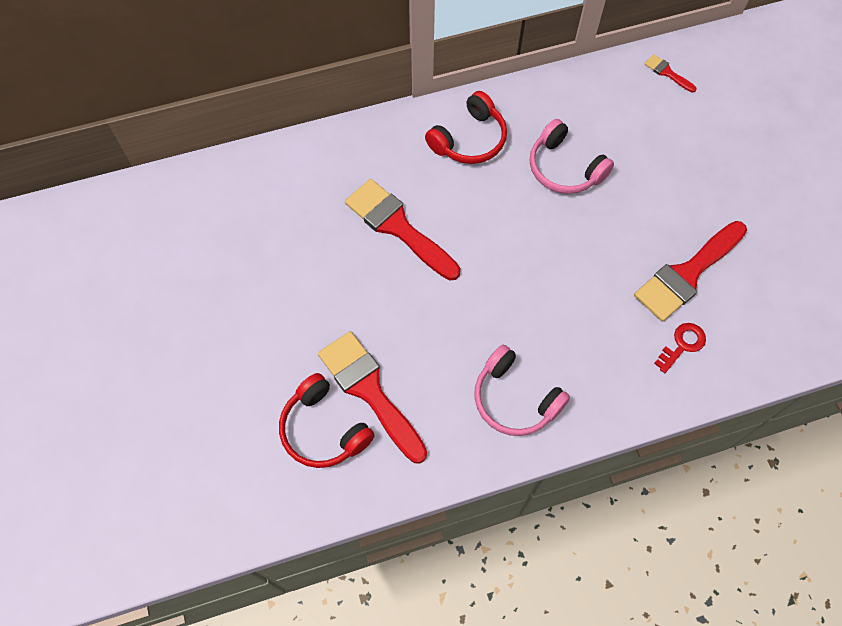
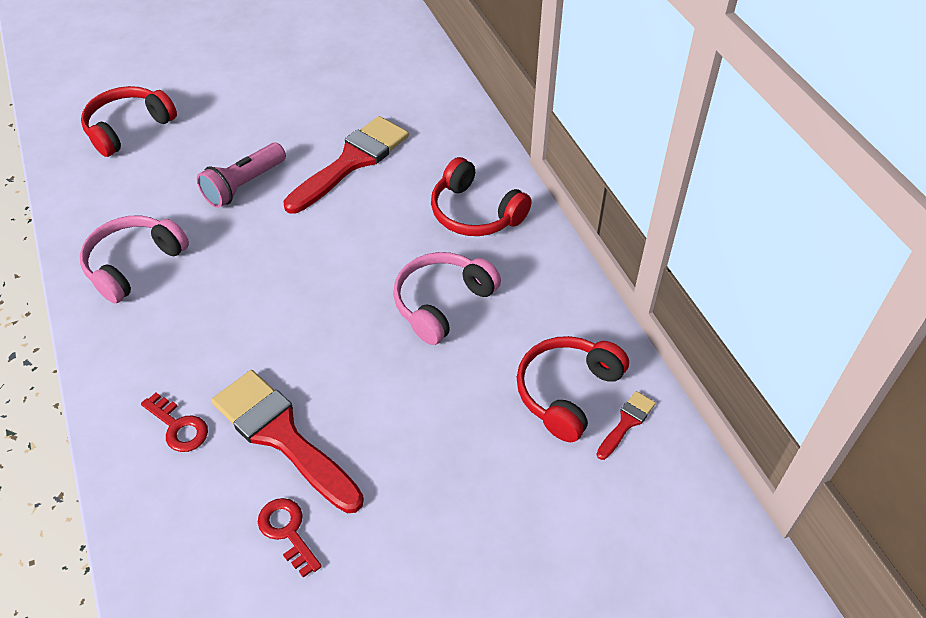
camera: 85 degrees right, 15 degrees down
(369, 391) = (162, 155): red brush -> none
(420, 314) = (244, 185): none -> pink flashlight
(644, 101) = (567, 392): none -> red headphones
(761, 268) = (287, 531): none -> red key

